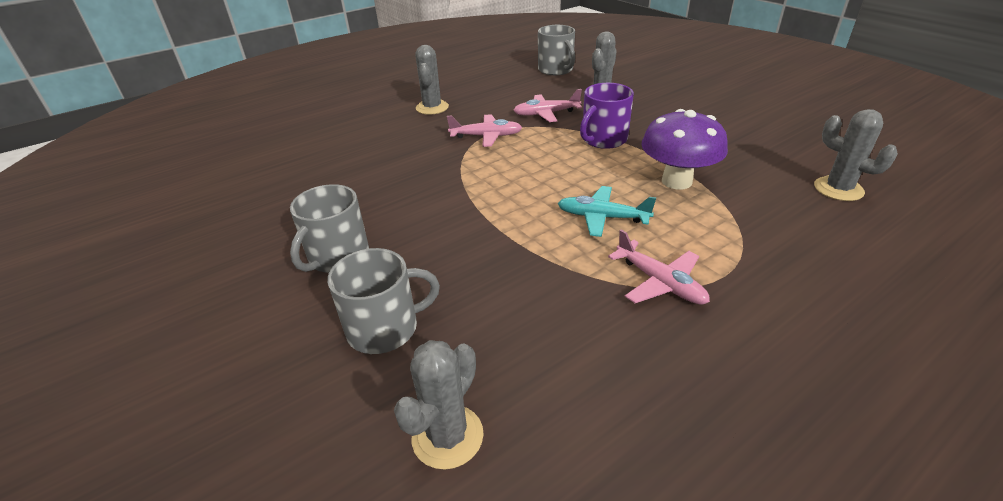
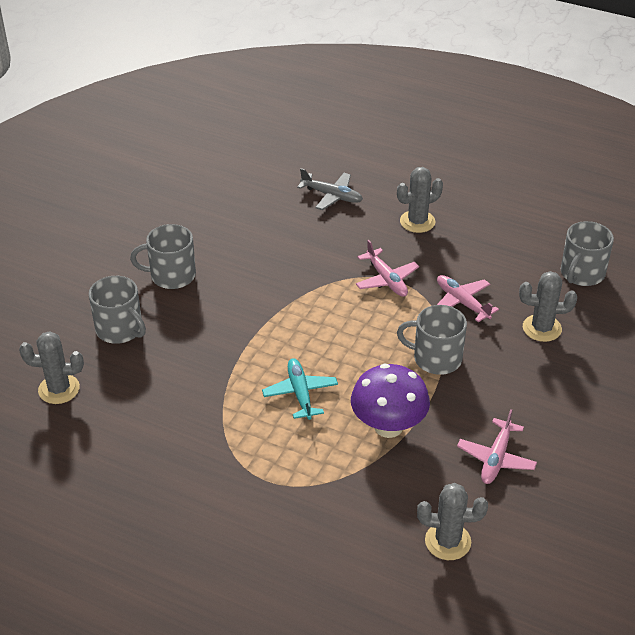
camera: 60 degrees right, 5 degrees up
(349, 134) = (332, 196): none -> grey plane
(603, 139) = (436, 358): purple mug -> grey mug
(660, 282) = (235, 445): pink plane -> pink plane (496, 458)
(838, 189) = (447, 541): grey cactus -> grey cactus turned 75 degrees clockwise

